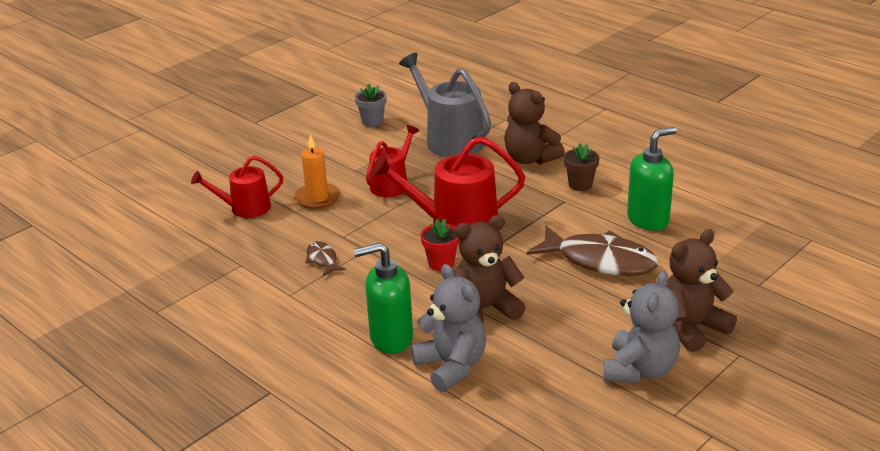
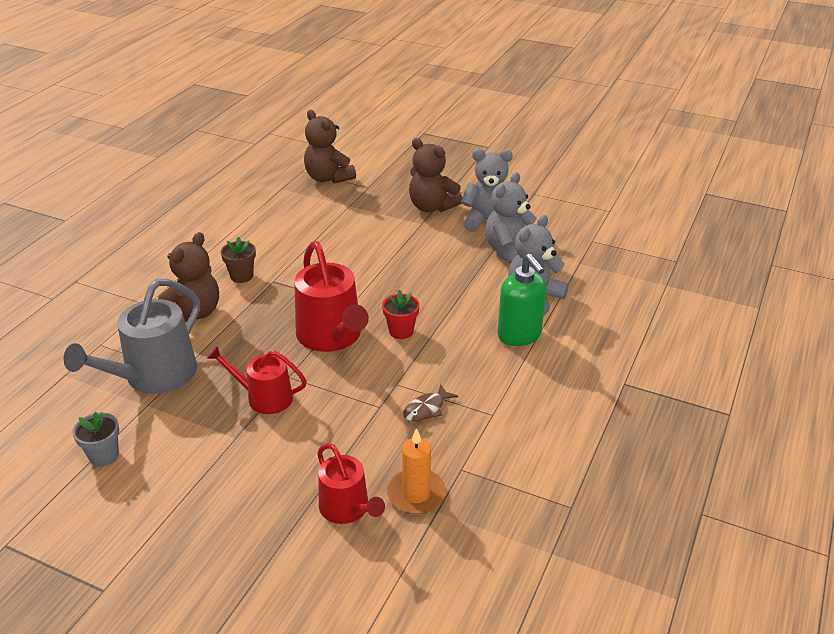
camera: 110 degrees left, 5 degrees up
(317, 198) = (308, 450): orange candle -> orange candle (416, 494)
(485, 309) = (455, 295): brown teddy bear -> brown teddy bear (328, 178)
(559, 371) = (510, 251): none -> grey teddy bear
(600, 261) = (364, 251): brown fish -> none
(648, 220) = (294, 236): green soap dispenser -> none

